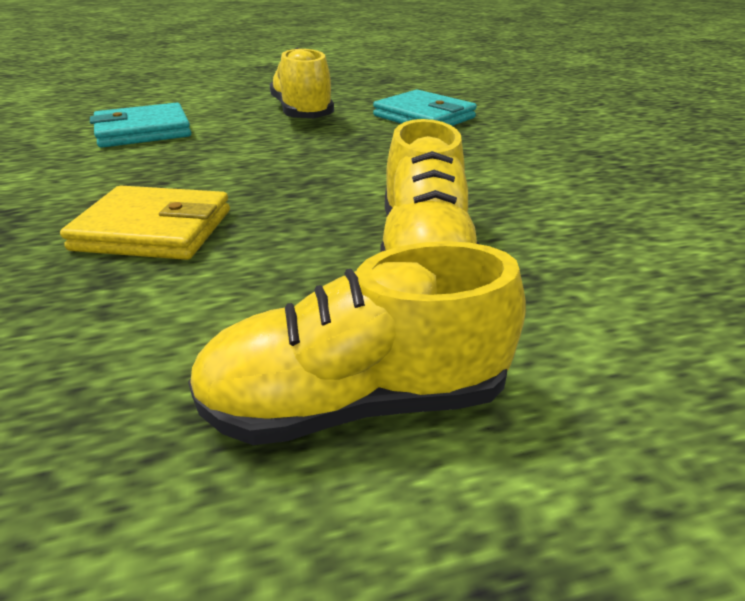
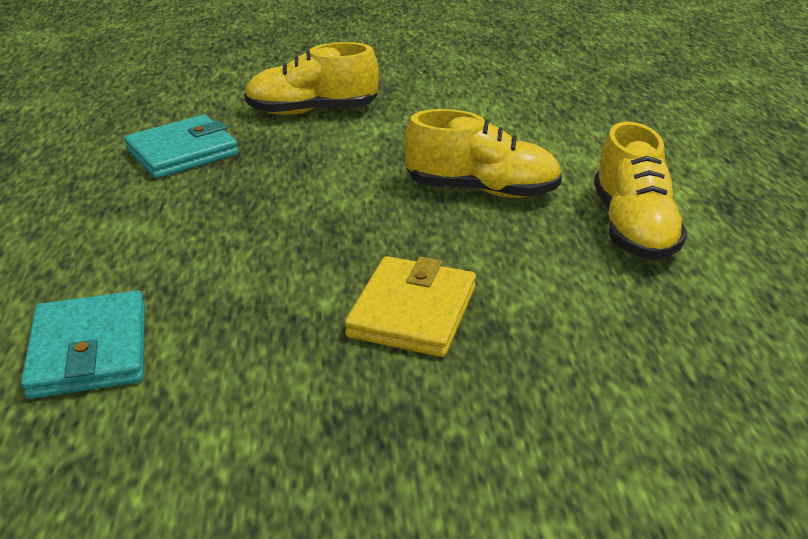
camera: 80 degrees left, 0 degrees up
(302, 113) = (108, 223): yellow shoe -> yellow shoe (312, 111)

